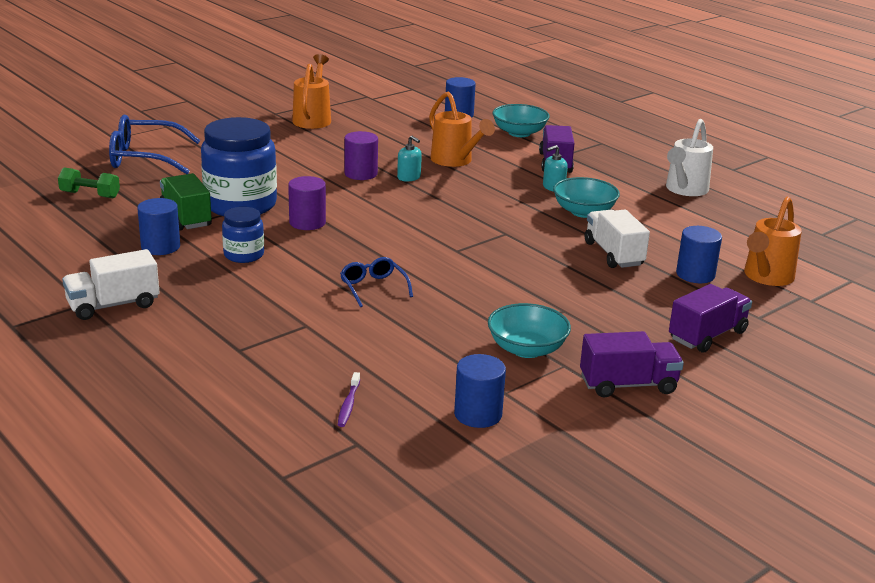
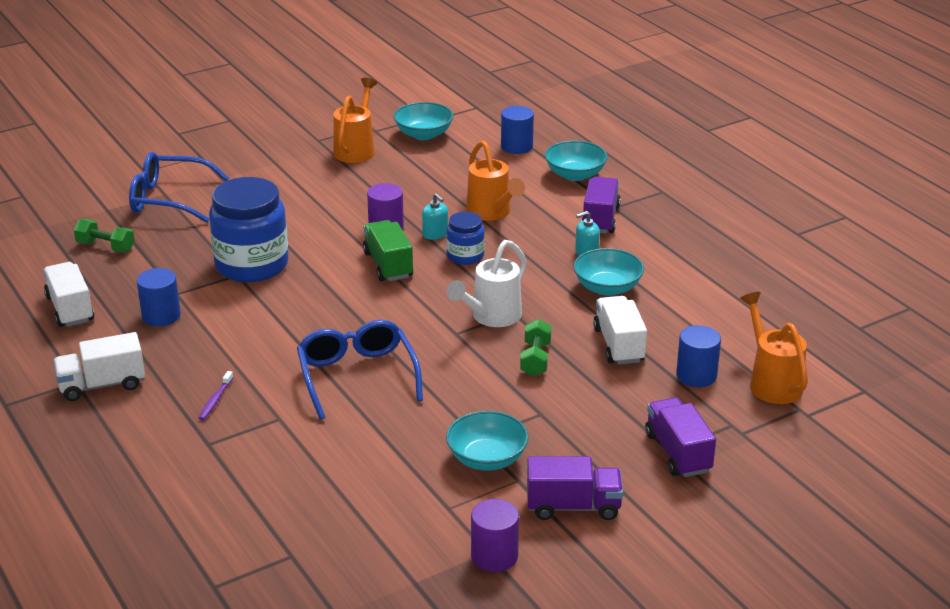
camera: 10 degrees right, 5 degrees up
(65, 244) = (70, 309): none -> white truck
(186, 217) = (194, 279): green truck -> green truck (388, 265)
(244, 255) = (240, 329): blue jar -> blue jar (465, 256)
(307, 222) = (313, 291): purple cylinder -> purple cylinder (494, 556)
(348, 404) = (295, 512): purple toothbrush -> purple toothbrush (215, 400)
(371, 108) = (423, 134): none -> turquoise bowl
(373, 287) = (357, 376): blue glasses -> blue glasses, size x1.81
(478, 414) = (414, 531): blue cylinder -> none
(540, 268) = (535, 359): none -> green dumbbell
(684, 190) = (730, 261): white watering can -> white watering can (491, 317)
(707, 335) = (678, 453): purple truck -> purple truck turned 75 degrees counterclockwise
(766, 277) = (772, 382): orange watering can -> orange watering can turned 120 degrees clockwise

